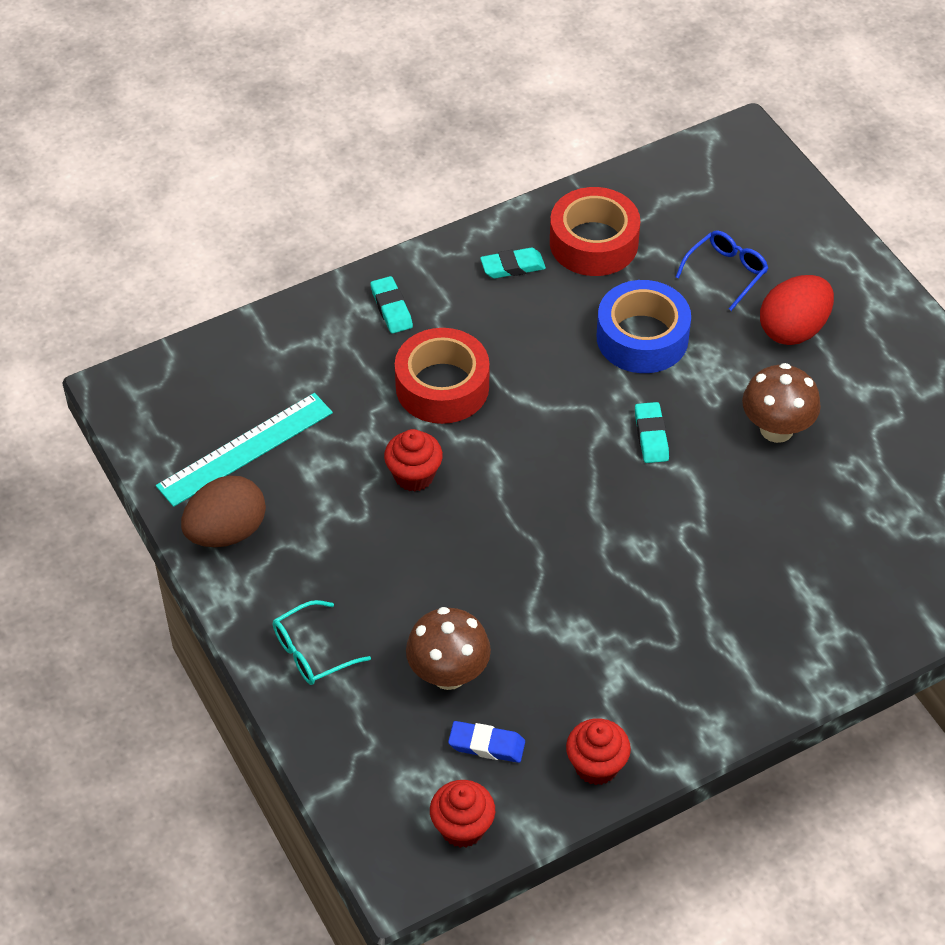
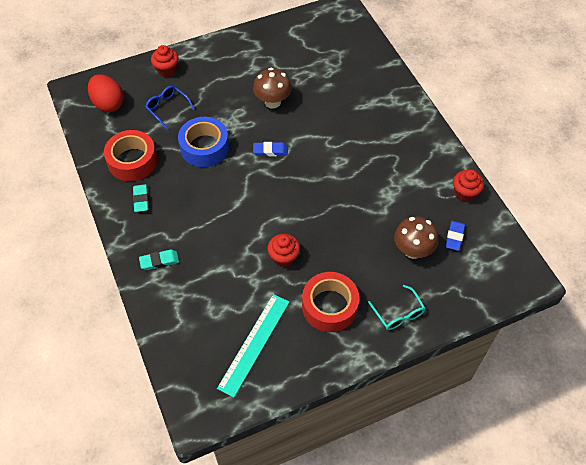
camera: 85 degrees left, 5 degrees up
(226, 532) = (314, 355): brown egg -> none
(245, 449) = (254, 344): turquoise ruler -> turquoise ruler turned 60 degrees clockwise
(442, 386) = (223, 240): red tape -> red tape (329, 306)
(462, 828) = (501, 251): red cupcake -> red cupcake (167, 70)
(651, 436) = (270, 151): turquoise eraser -> blue eraser
(793, 329) = (211, 87): red egg -> red egg (108, 104)

